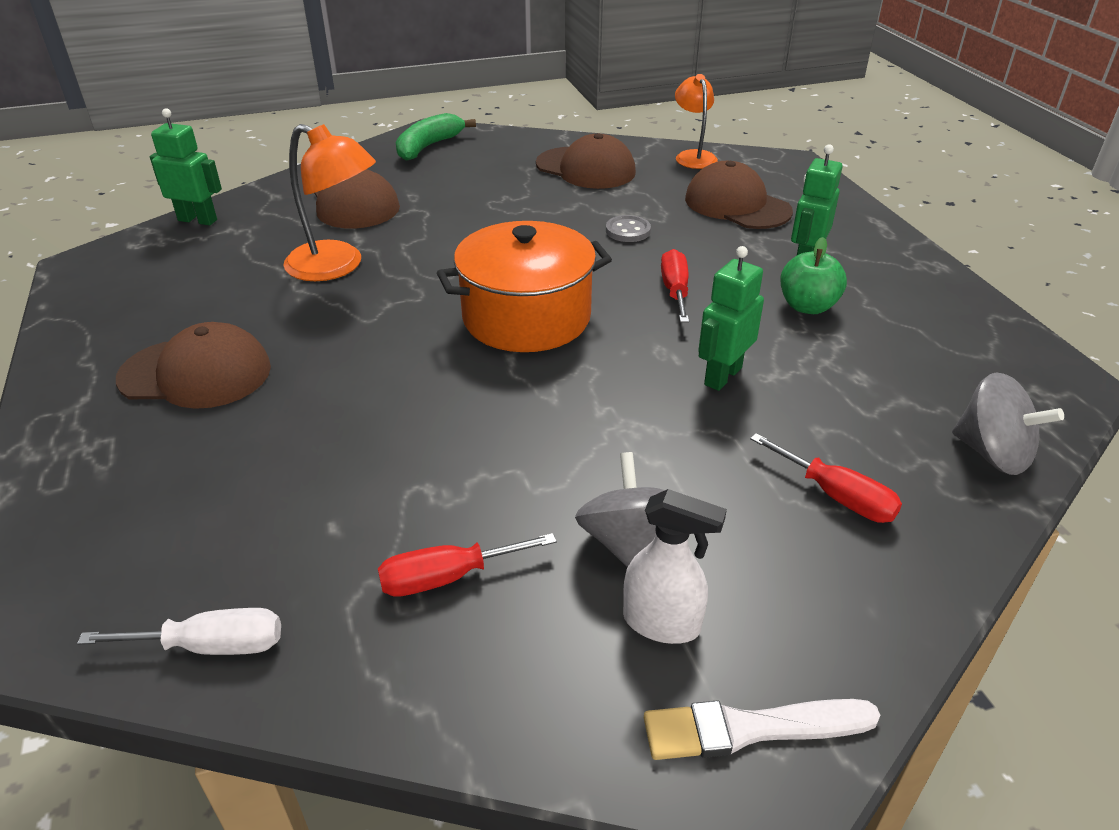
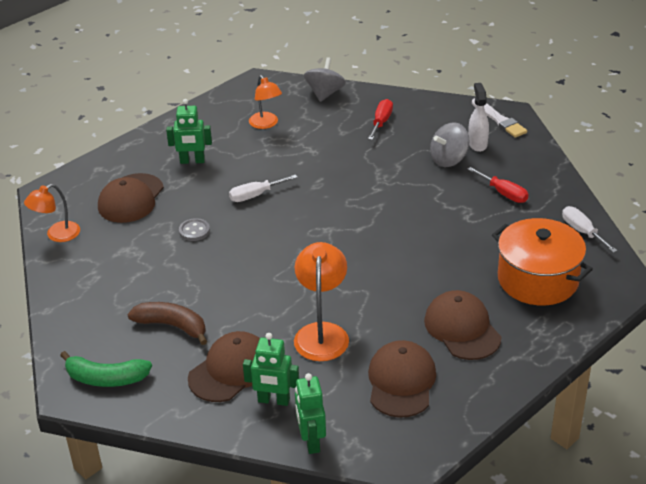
camera: 115 degrees left, 0 degrees up
(463, 187) = (172, 326): none -> brown banana
(526, 317) = (320, 236): orange pot -> orange pot (538, 279)
(586, 168) = (106, 278): brown cap -> brown cap (401, 382)
(675, 291) = (255, 195): red screwdriver -> white screwdriver
(722, 376) = (323, 163): green robot -> green robot (273, 400)
(807, 306) = (241, 152): green apple -> none
(889, 351) = (266, 124): none -> orange lamp

